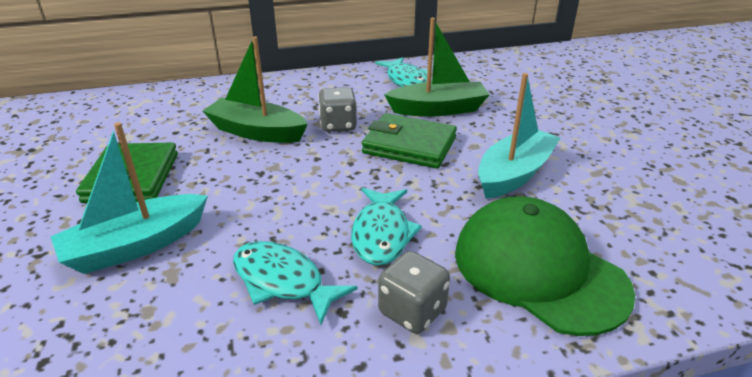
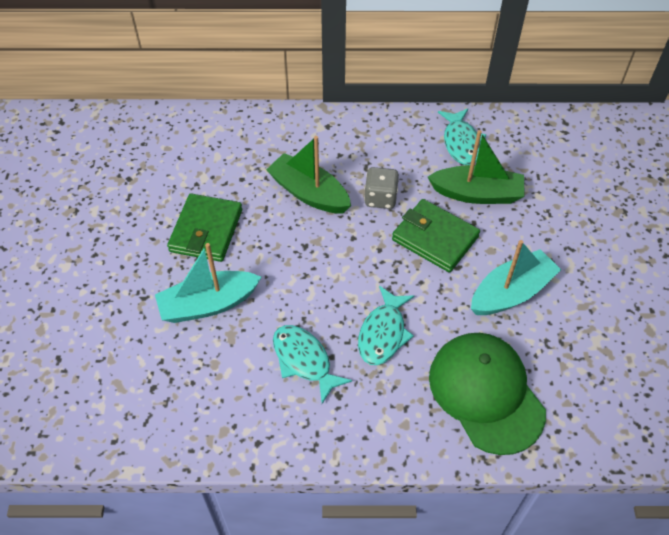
camera: 15 degrees right, 20 degrees up
(412, 311) = (384, 406): grey dice -> none

